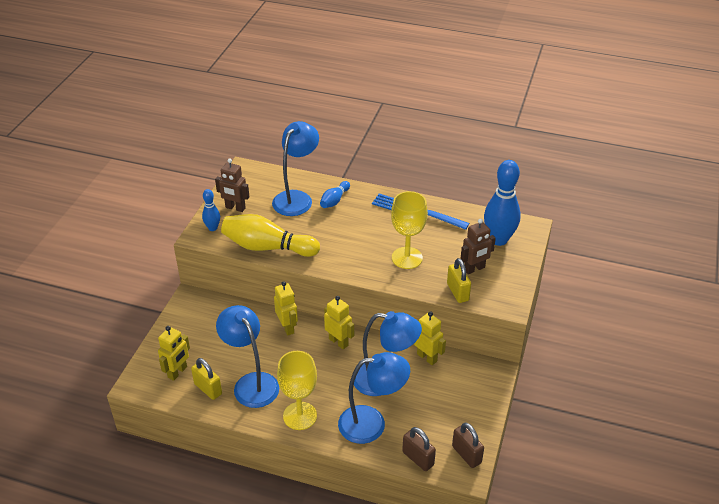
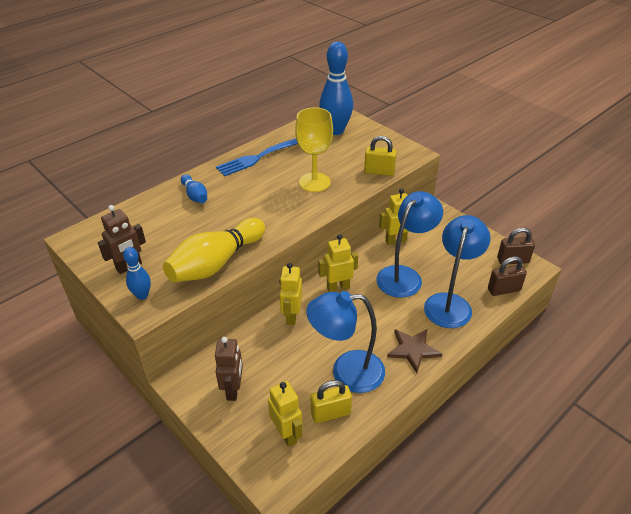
camera: 60 degrees left, 0 degrees up
(287, 327) = (291, 316): yellow robot -> yellow robot turned 90 degrees counterclockwise
(296, 198) = (164, 218): blue lamp -> none
(300, 416) = (413, 350): yellow goblet -> brown star
(474, 269) = (359, 154): brown robot -> brown robot (233, 389)

